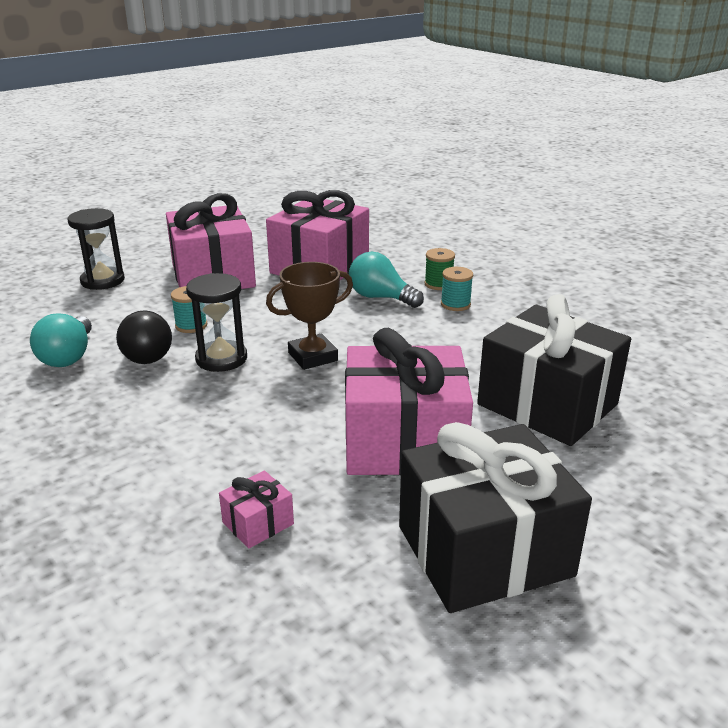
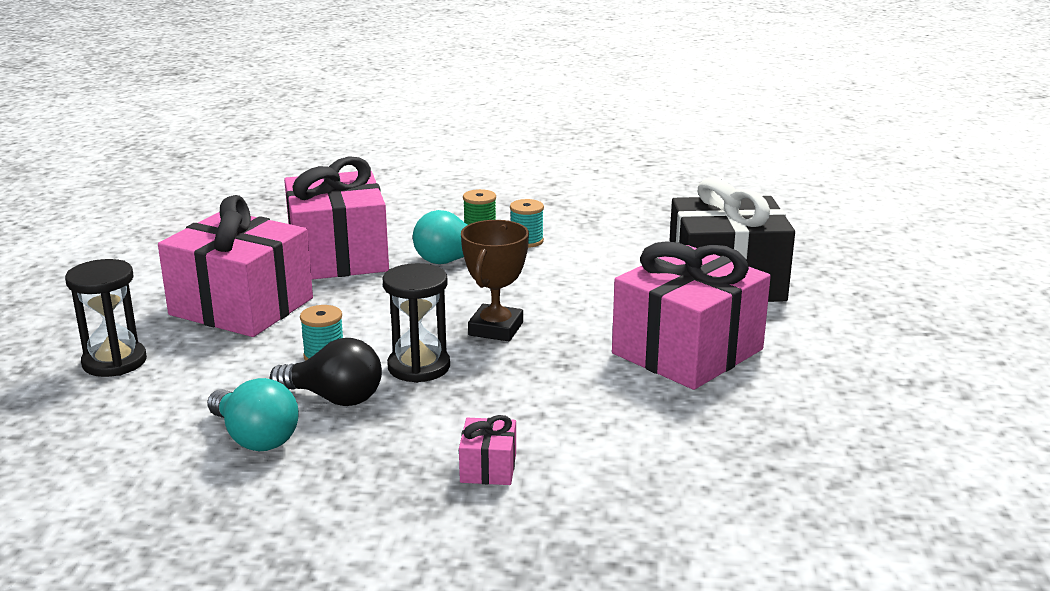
camera: 45 degrees left, 5 degrees down
(258, 523) = (700, 450): pink gift -> pink gift (488, 468)
(484, 551) = (853, 384): black gift -> none

